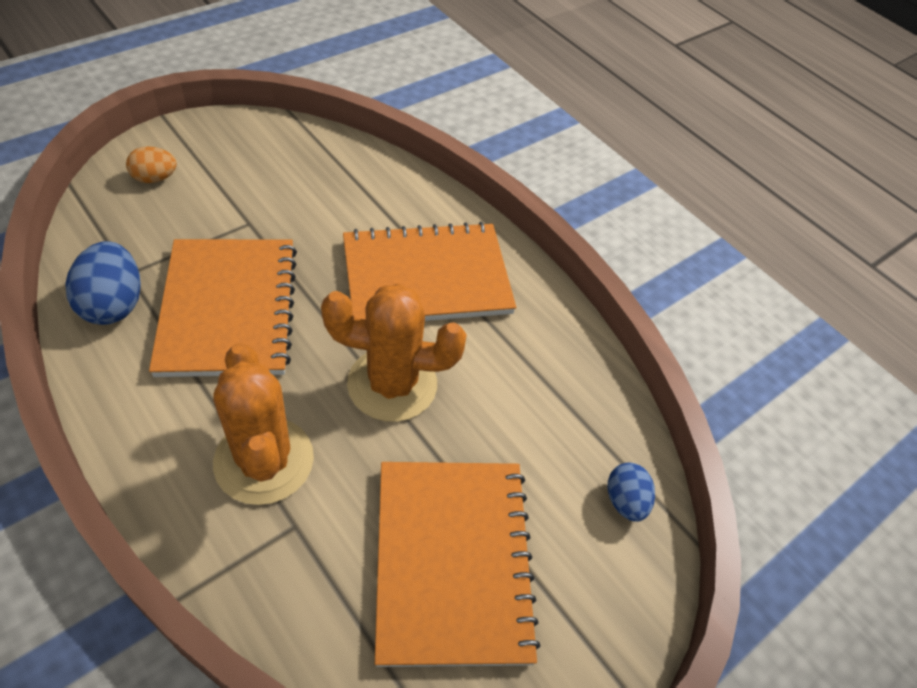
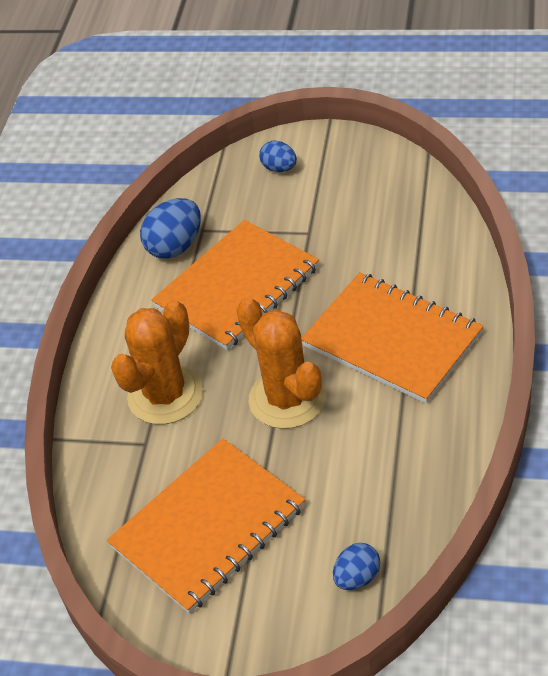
camera: 60 degrees right, 5 degrees down
(155, 178) = (279, 168): orange egg -> blue egg

